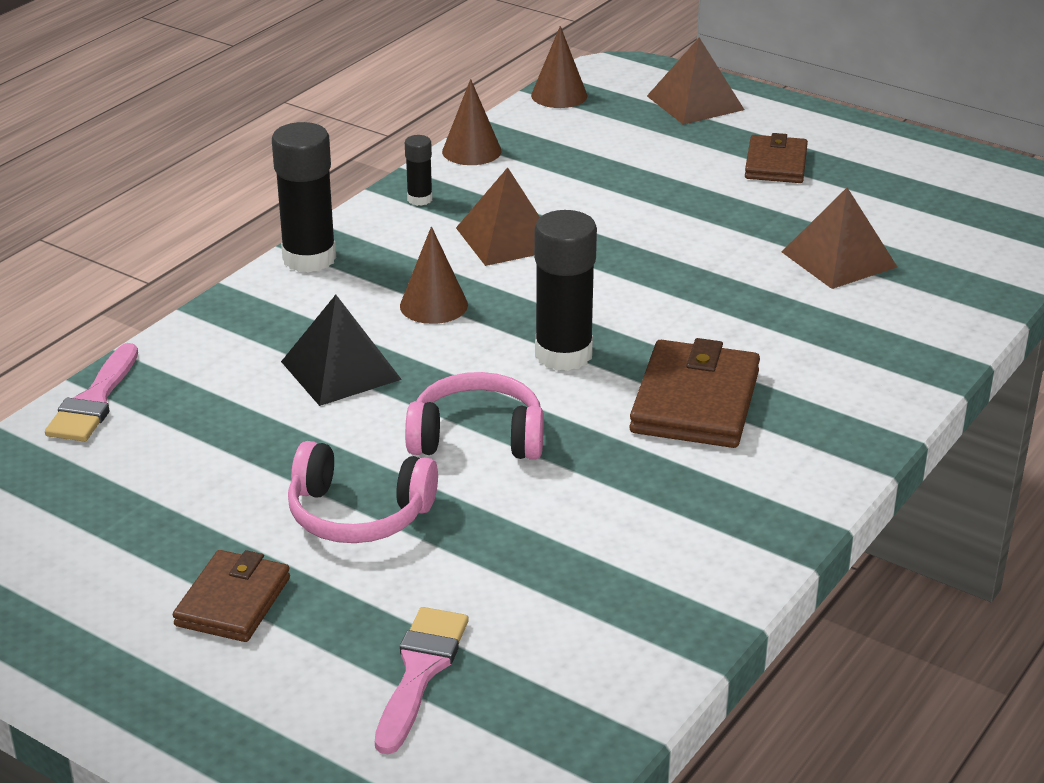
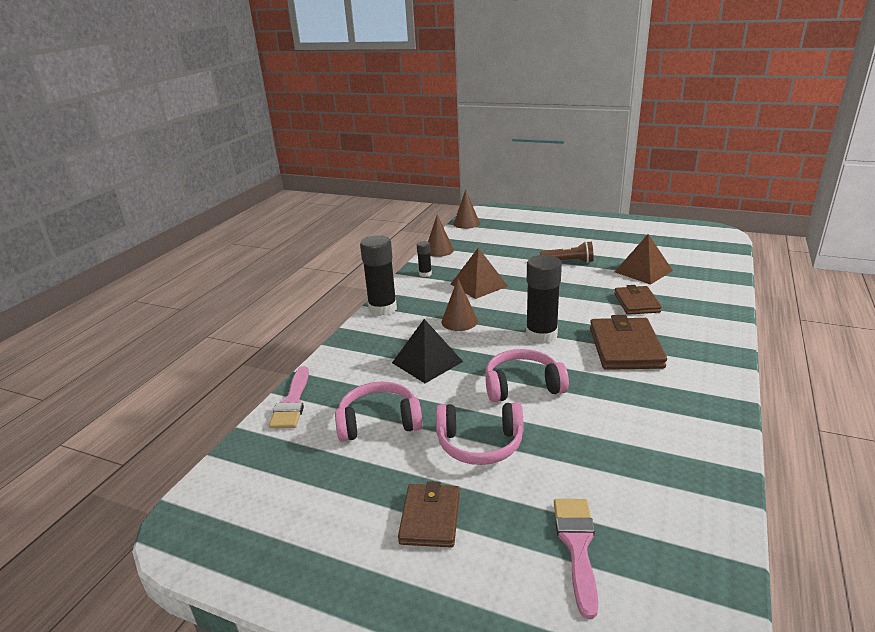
camera: 10 degrees left, 5 degrees down
(218, 455) = (379, 422): none -> pink headphones
(695, 103) = (530, 218): brown pyramid -> none
(708, 216) = (568, 262): none -> brown flashlight
(776, 164) = (583, 237): brown wallet -> brown wallet (636, 303)

